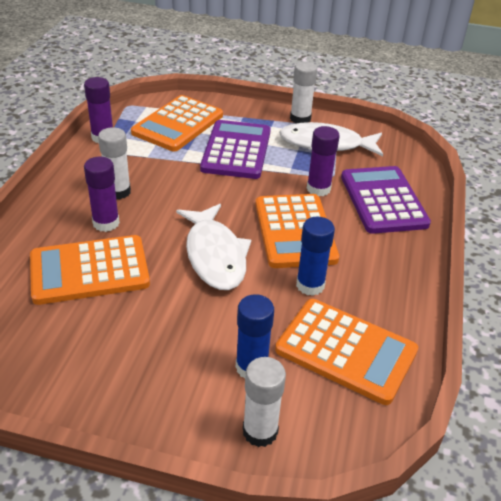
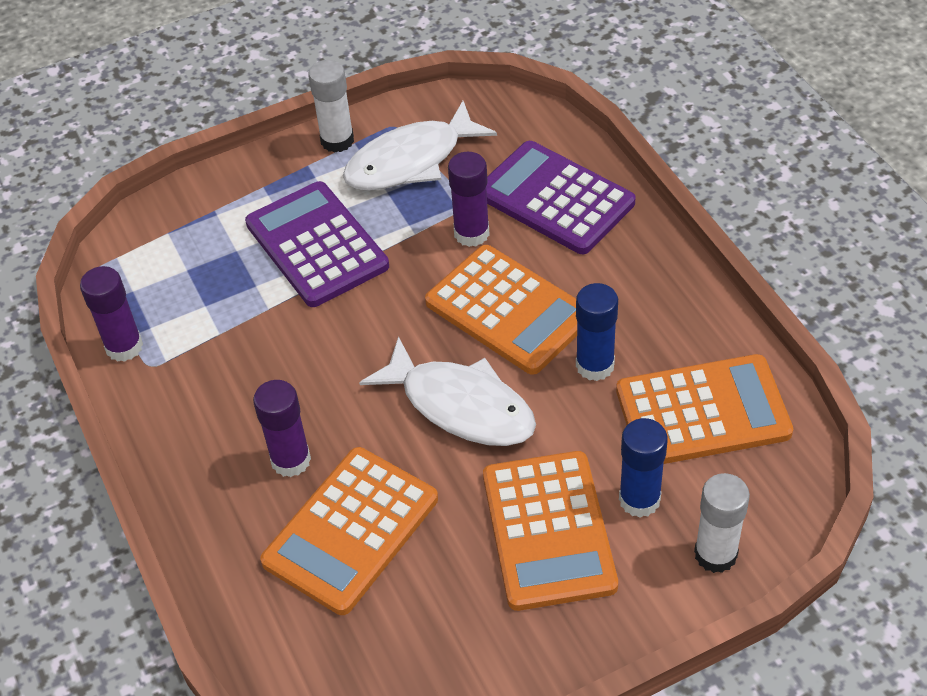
camera: 35 degrees left, 10 degrees up
(118, 192) = (249, 409): white glue stick -> none
(178, 124) = (195, 256): orange calculator -> orange calculator (548, 530)

